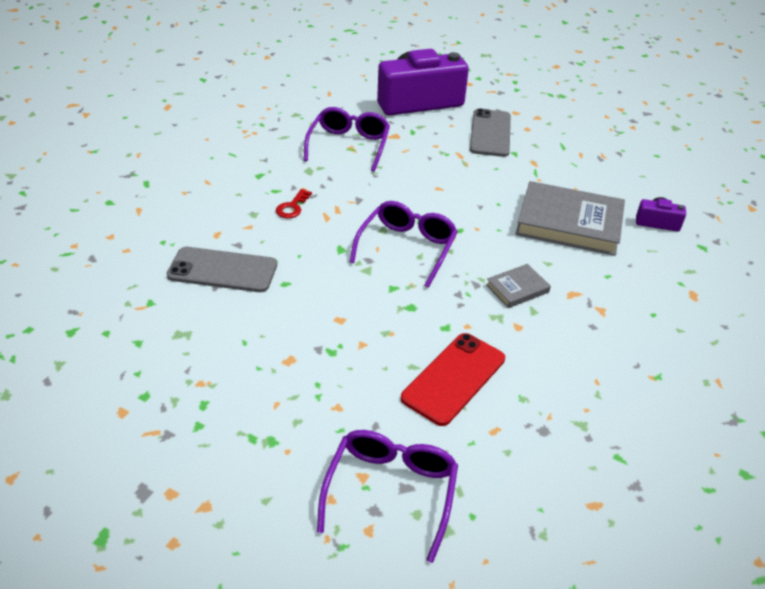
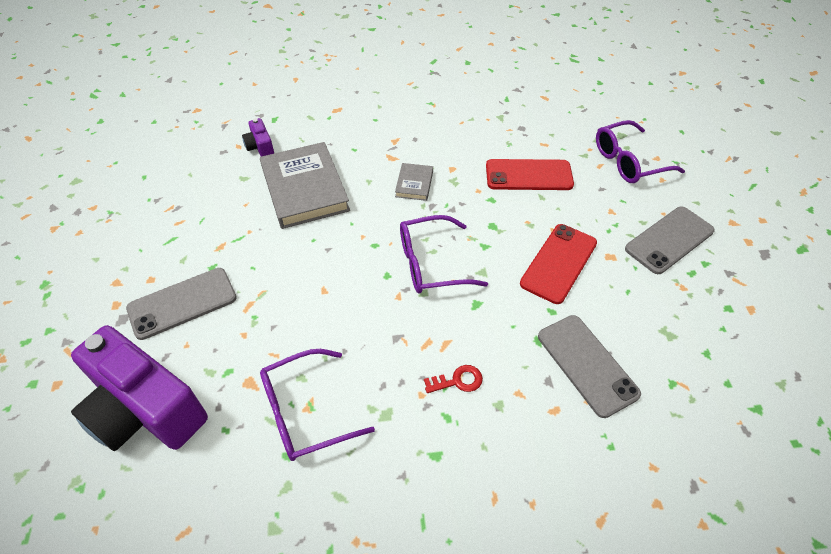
camera: 125 degrees left, 10 degrees up
(253, 422) = (669, 240): none -> grey phone
(323, 320) = (558, 263): none -> red phone
(517, 288) = (414, 184): grey book -> grey book turned 75 degrees clockwise

